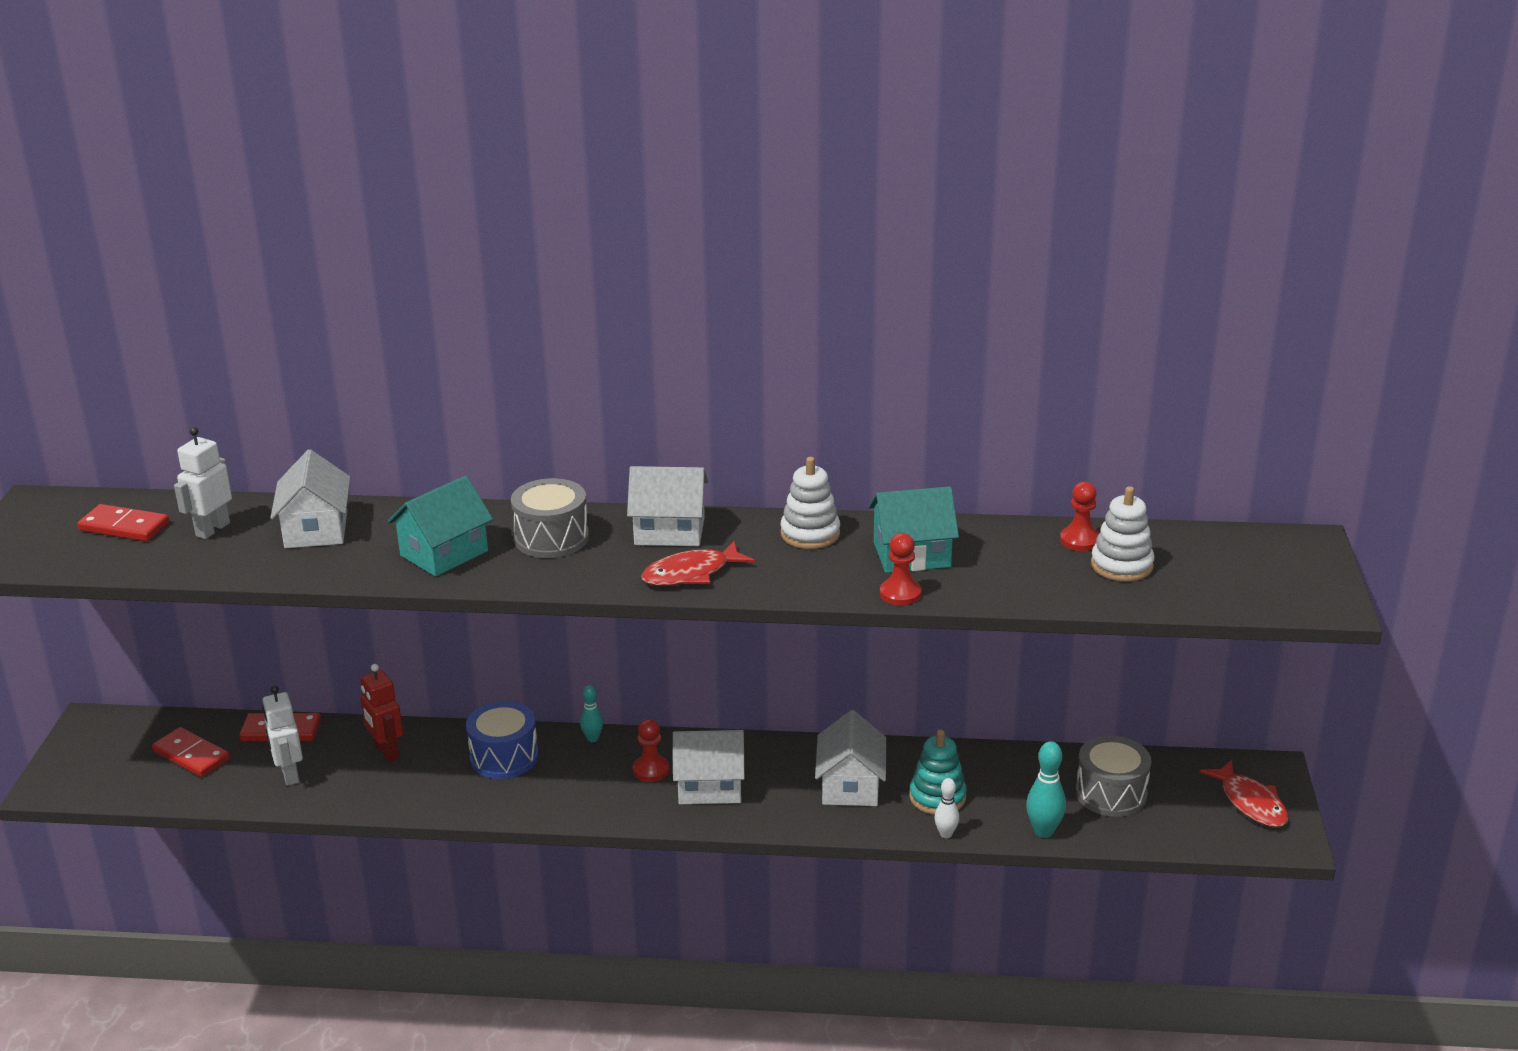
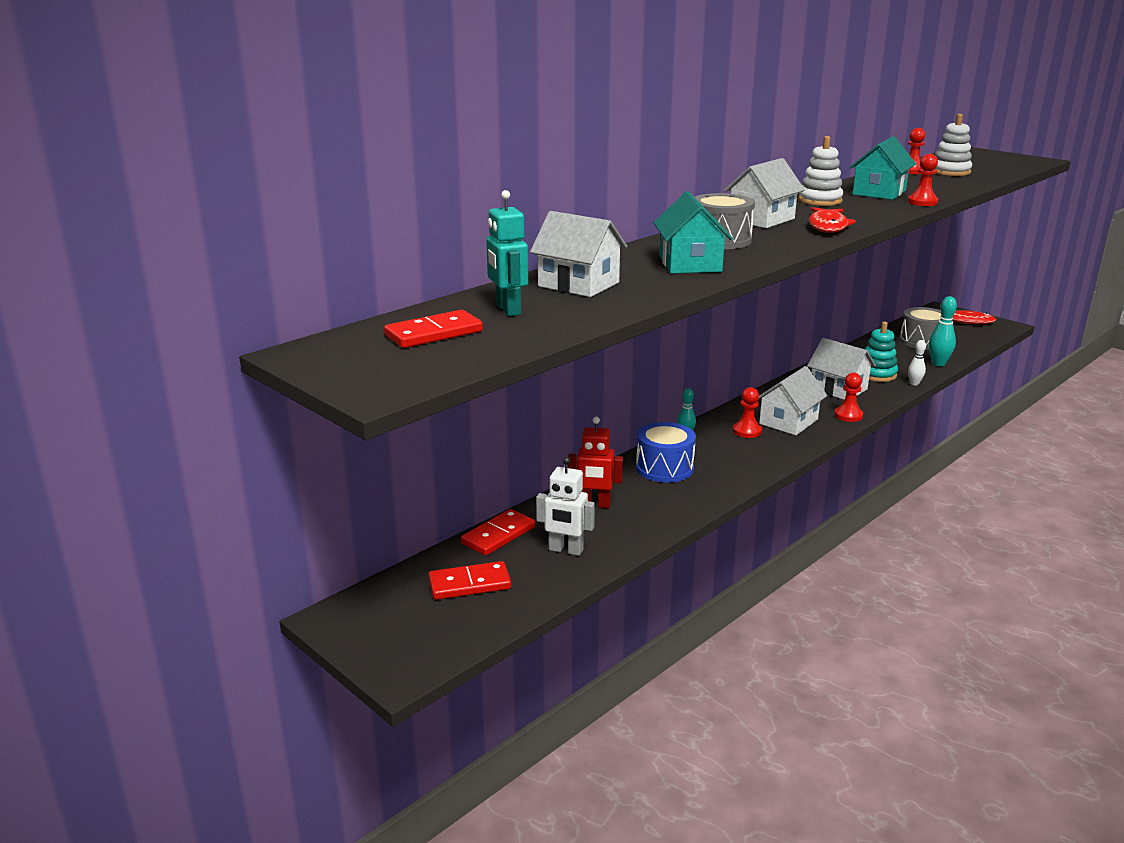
camera: 50 degrees left, 5 degrees down
(212, 529) = (507, 310): white robot -> turquoise robot
(779, 819) = (848, 415): none -> red pawn

